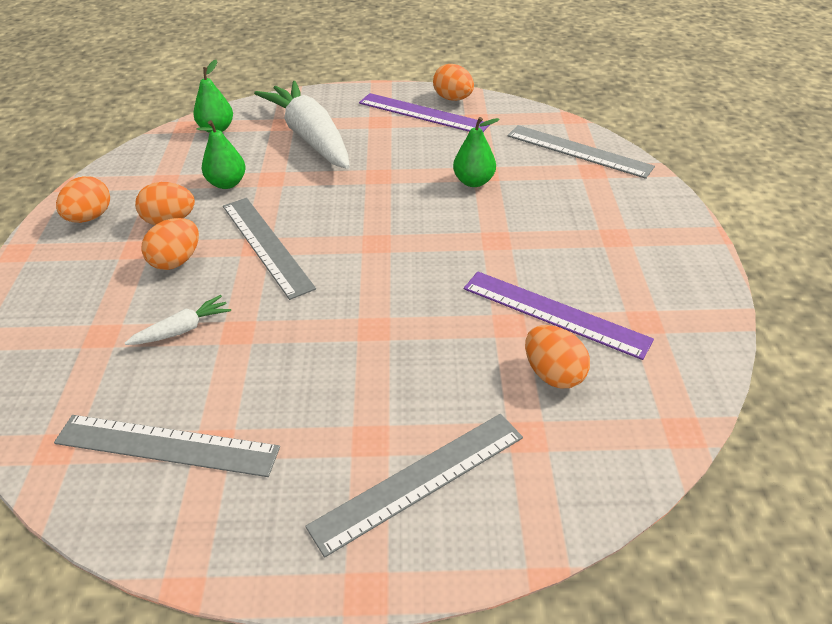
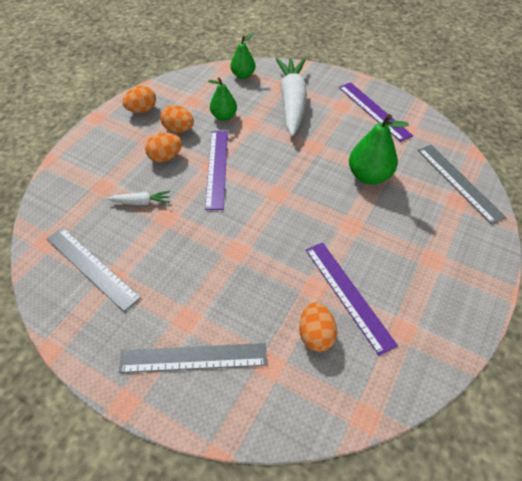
camera: 30 degrees right, 10 degrees up
(266, 245) = (217, 168): grey ruler -> purple ruler
(453, 99) = (402, 106): orange egg -> none
(473, 181) = (369, 176): green pear -> green pear, size x1.54

